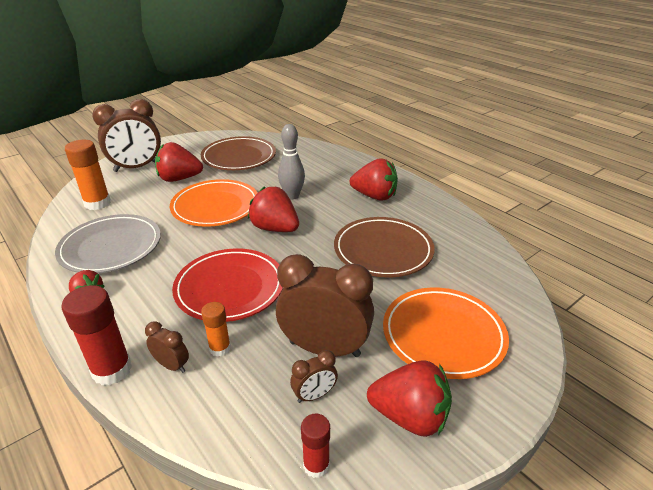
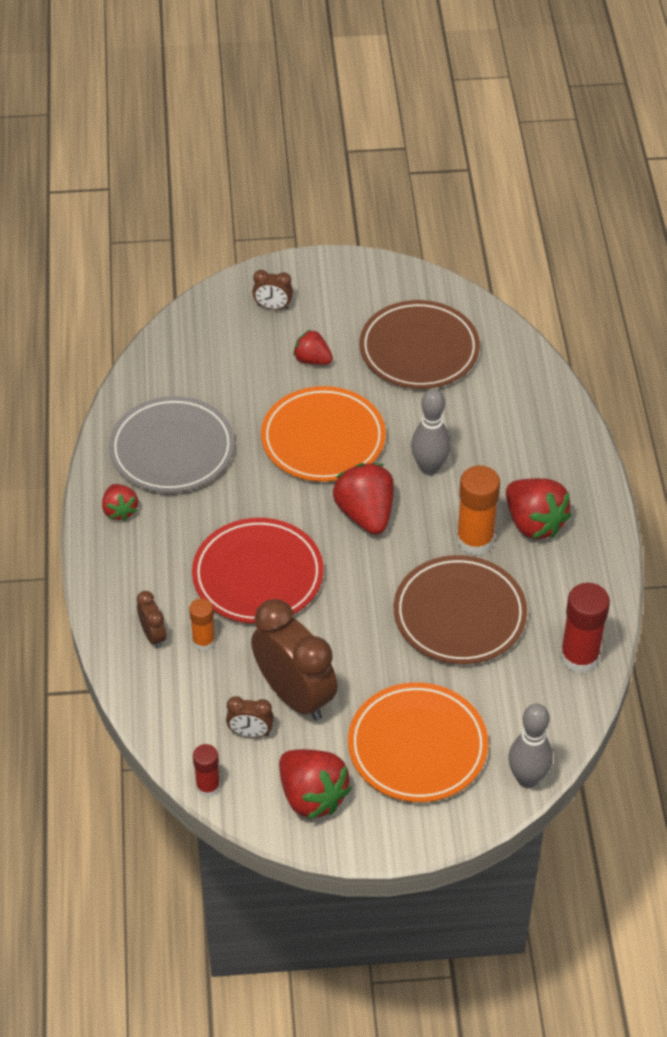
camera: 35 degrees right, 15 degrees up
(97, 203) = (192, 361): orange glue stick -> orange glue stick (475, 540)
(112, 370) = (103, 611): red glue stick -> red glue stick (579, 657)
(137, 167) = (273, 307): brown clock -> brown clock, size x0.46
(179, 179) = (312, 360): red strawberry -> red strawberry, size x0.59
(529, 316) = (527, 778): none -> grey bowling pin

